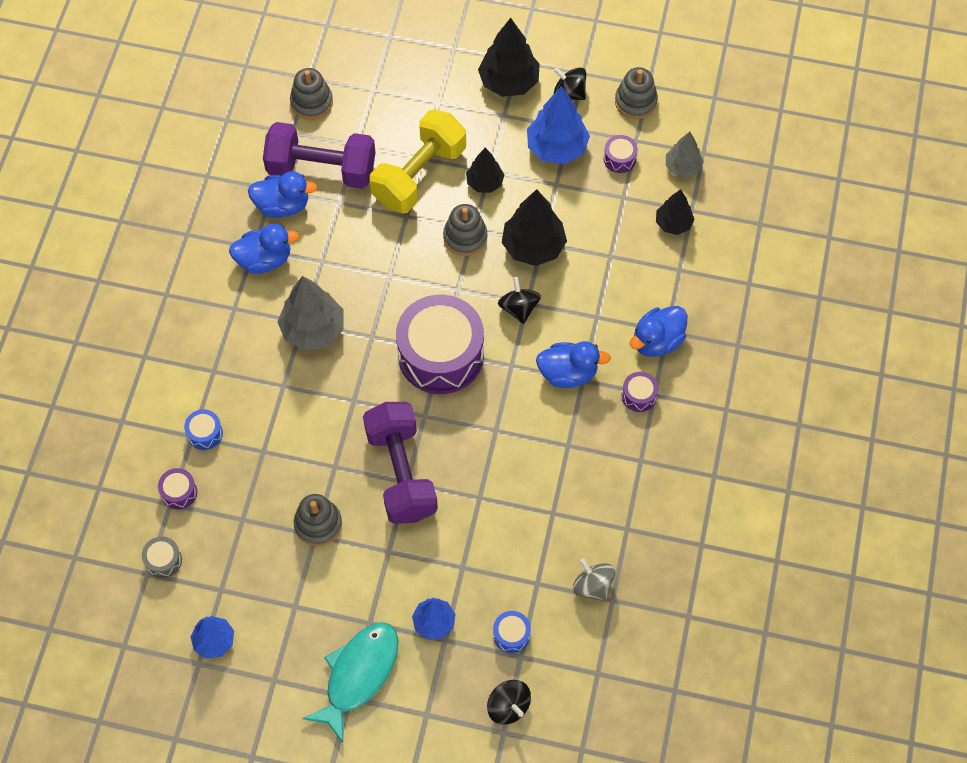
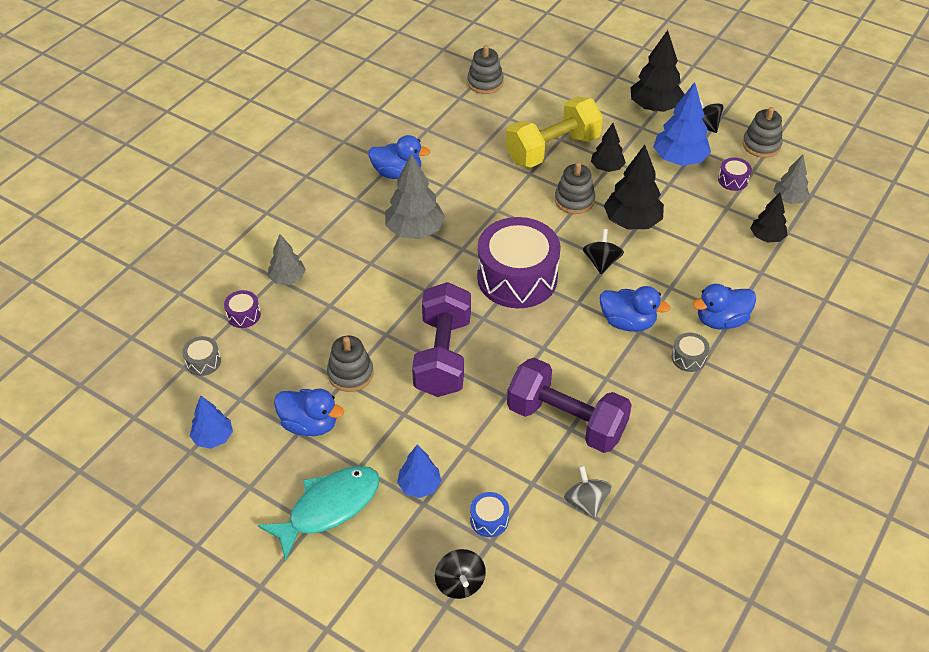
camera: 20 degrees right, 15 degrees down
(205, 433) = (287, 279): blue drum -> grey tree
(282, 205) = (430, 142): blue duck -> blue duck (310, 424)
(321, 169) = (473, 126): purple dumbbell -> purple dumbbell (566, 421)
(639, 396) = (688, 358): purple drum -> grey drum

